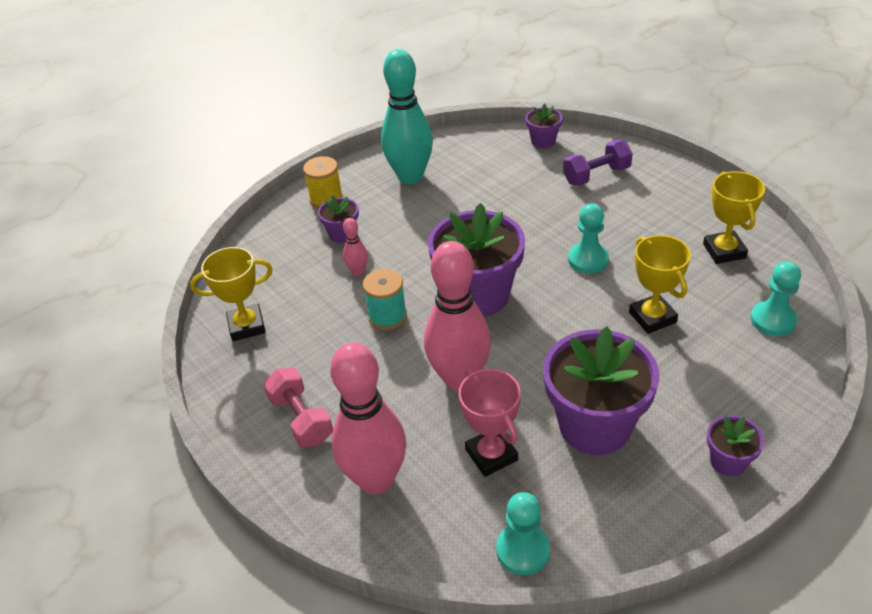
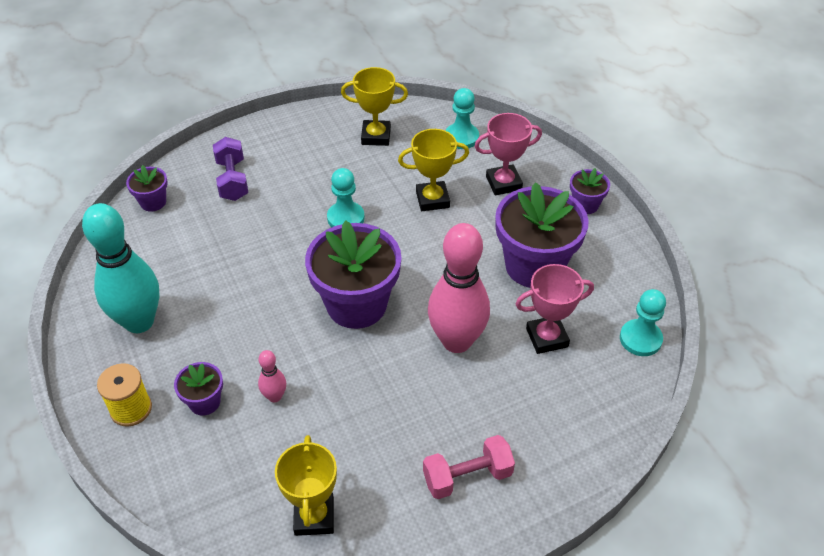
camera: 80 degrees left, 5 degrees up
(376, 479) = (553, 424): pink bowling pin -> none
(387, 316) = (354, 381): turquoise spool -> none
(717, 373) = (503, 183): none -> pink trophy

